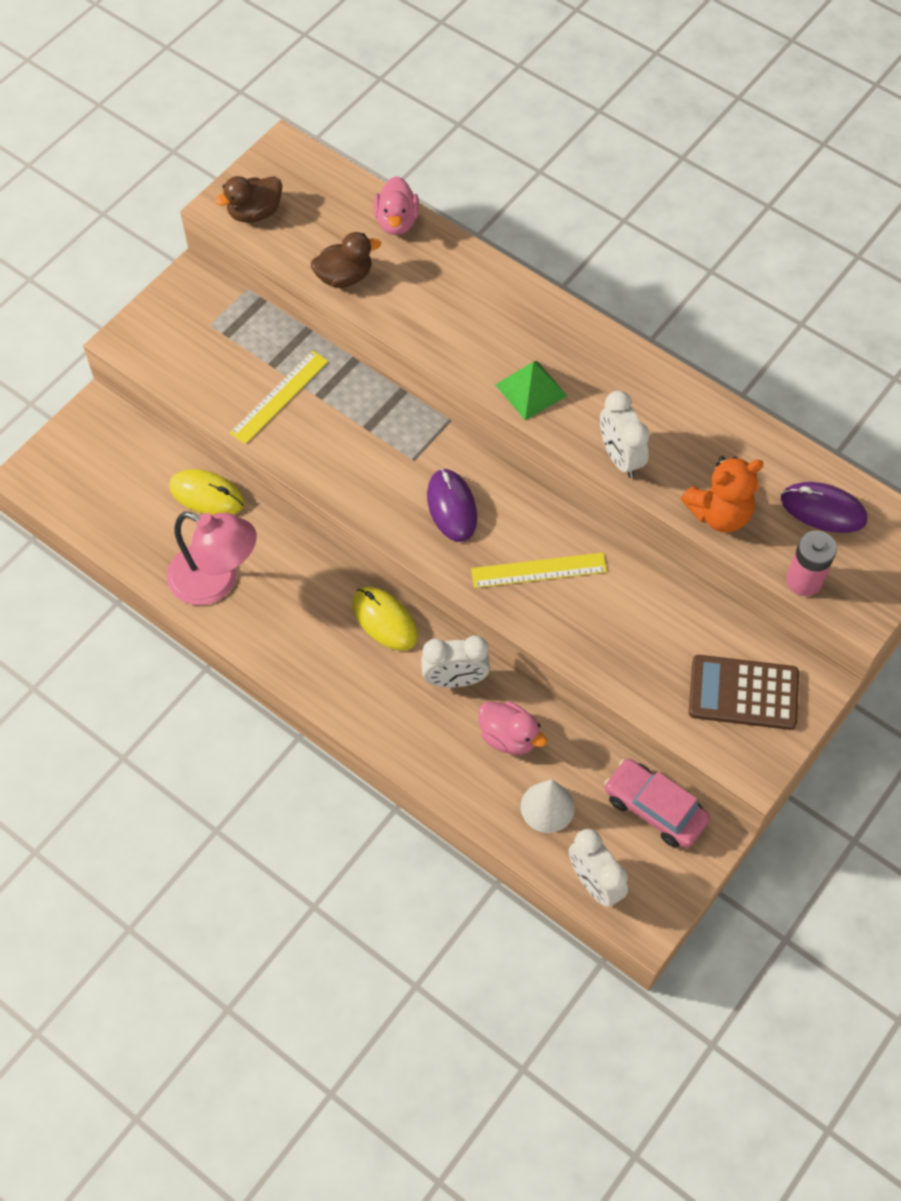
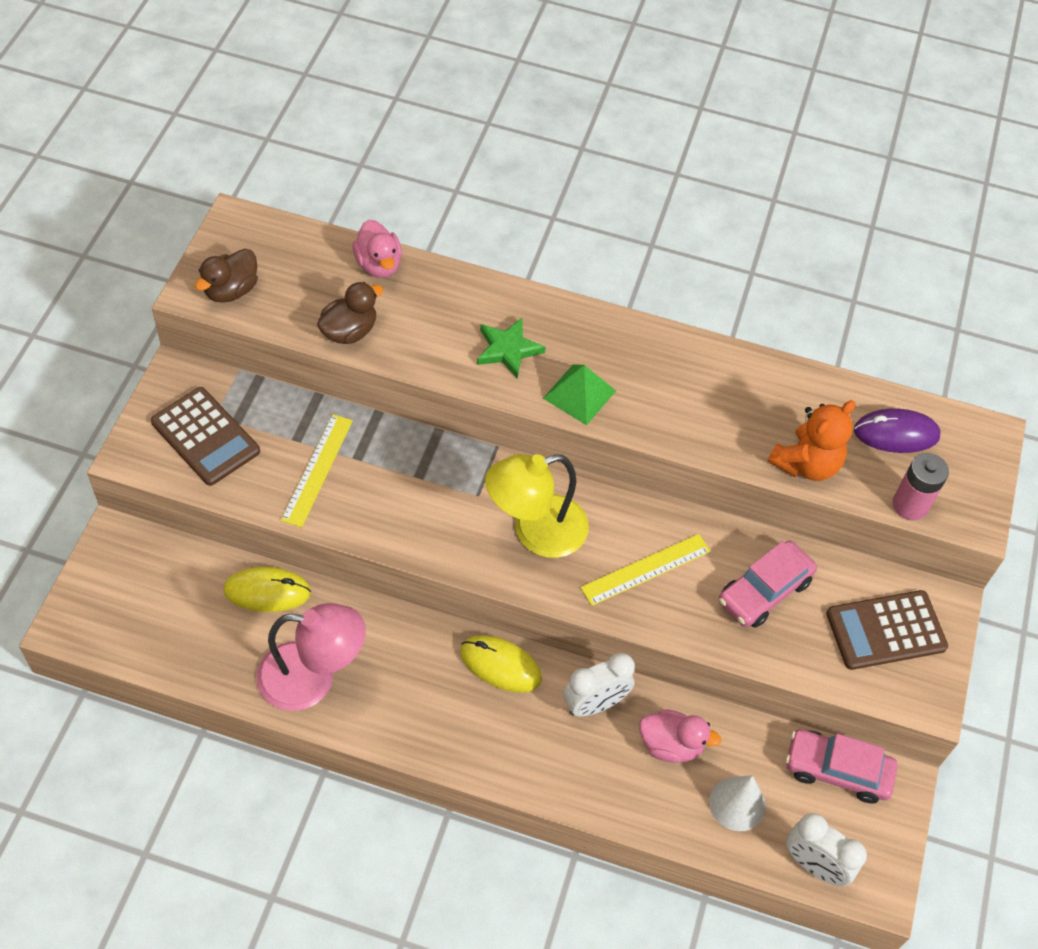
camera: 25 degrees left, 5 degrees down
(194, 341) = (205, 437): none -> brown calculator
(452, 507) = (535, 531): purple mouse -> yellow lamp
(482, 331) = (508, 350): none -> green star
(620, 458) = (691, 436): white clock -> none
(642, 623) = (764, 591): none -> pink car

